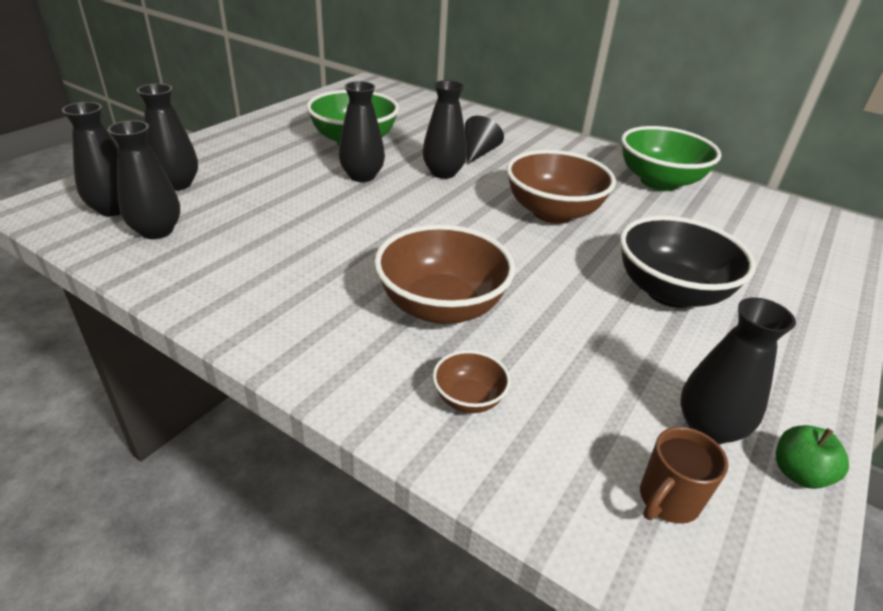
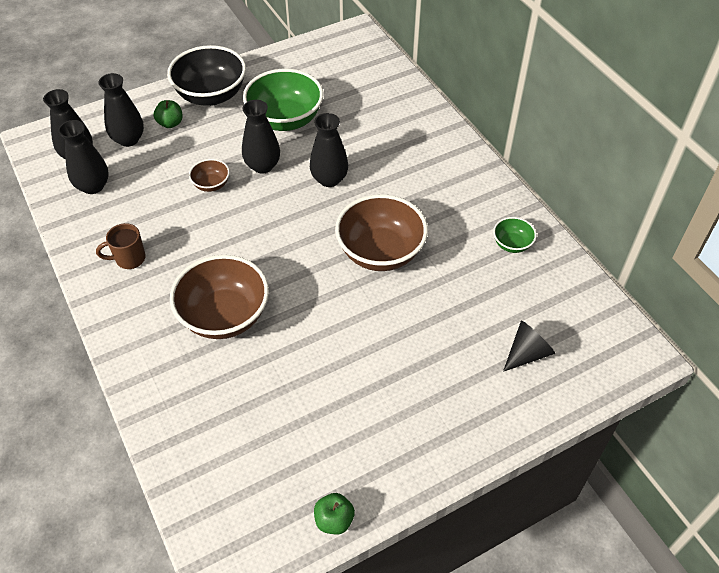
camera: 30 degrees right, 15 degrees up
(222, 164) = (170, 123): none -> green apple
(468, 399) = (187, 391): brown bowl -> brown bowl (211, 184)
(479, 153) = (380, 161): black cone -> black cone (527, 353)
(659, 182) = (512, 244): green bowl -> green bowl, size x0.48
(667, 500) = (241, 499): brown mug -> brown mug (129, 259)
(670, 292) = (395, 362): black bowl -> black bowl (211, 95)
(708, 428) = (311, 470): black vase -> none

